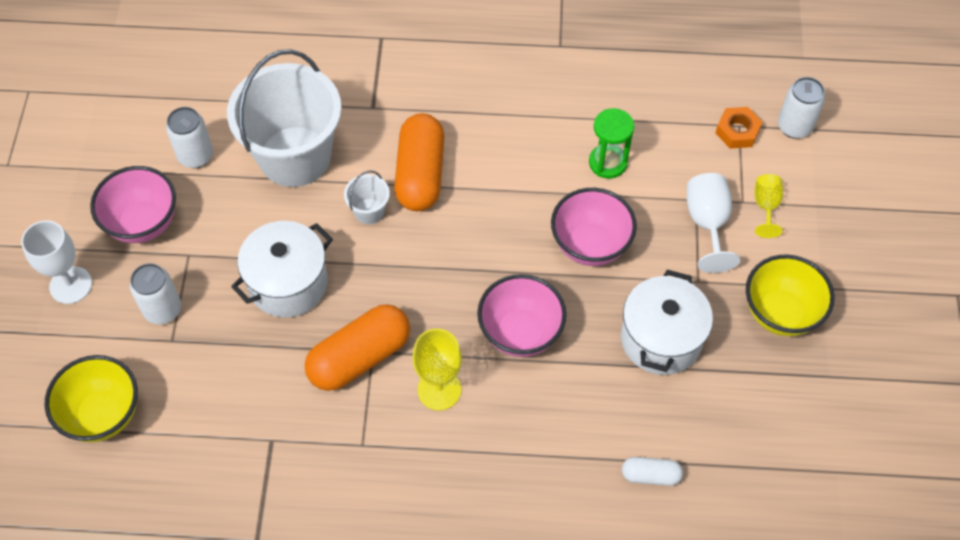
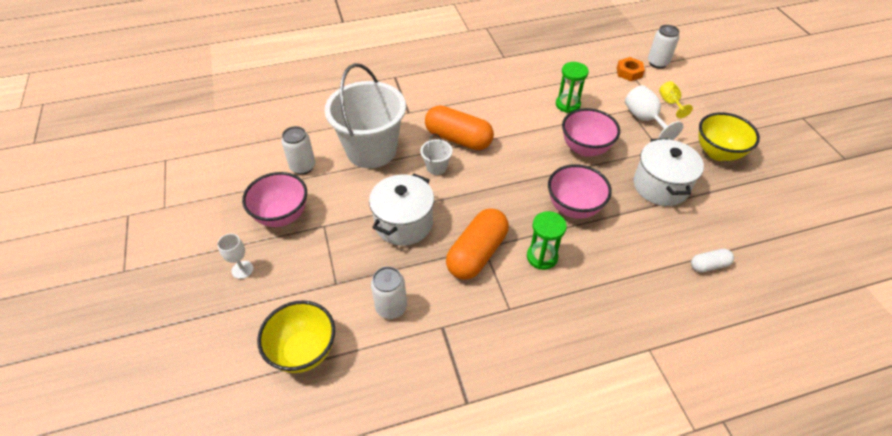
camera: 20 degrees left, 10 degrees down
(71, 285) = (242, 270): white goblet -> white goblet, size x0.65
(163, 310) = (320, 265): white can -> white can (391, 307)
(420, 174) = (458, 139): orange capsule -> orange capsule turned 45 degrees counterclockwise
(439, 390) = (542, 257): yellow goblet -> green hourglass

